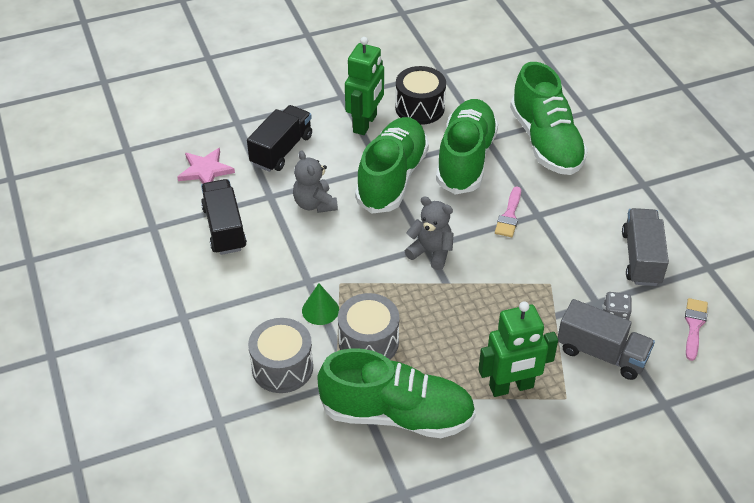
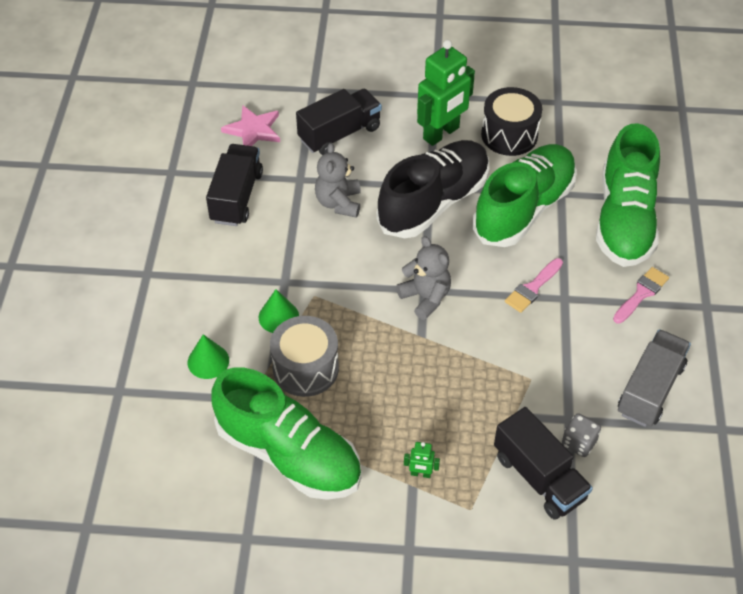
camera: 25 degrees right, 5 degrees up
(282, 367) = (208, 361): grey drum -> green cone
(392, 178) = (434, 202): green shoe -> black shoe
(511, 387) = (420, 474): green robot -> green robot, size x0.41
(601, 353) = (539, 477): grey truck -> black truck
(694, 325) = (662, 488): pink brush -> pink brush (641, 293)

